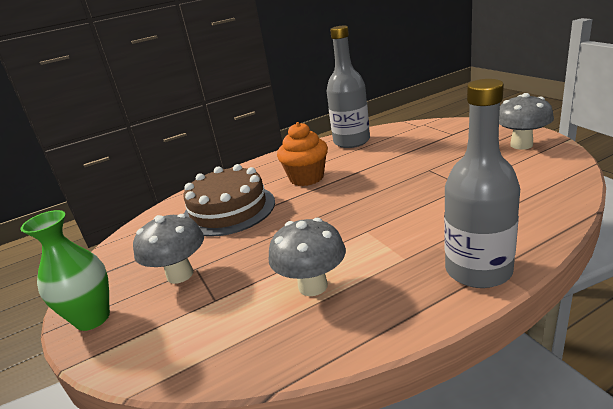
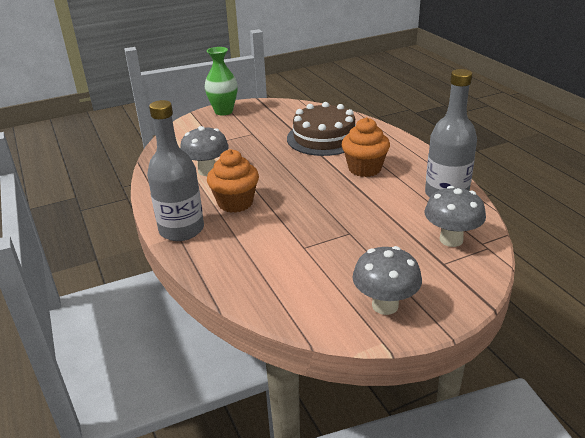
camera: 90 degrees right, 5 degrees up
(180, 275) = (248, 129): grey mushroom -> grey mushroom (451, 240)
(396, 242) = (235, 203): none -> orange cupcake

